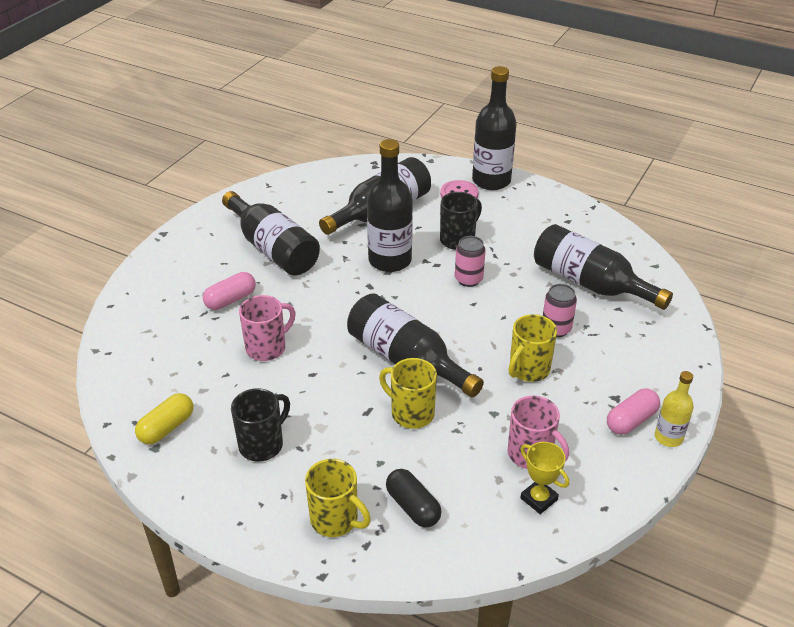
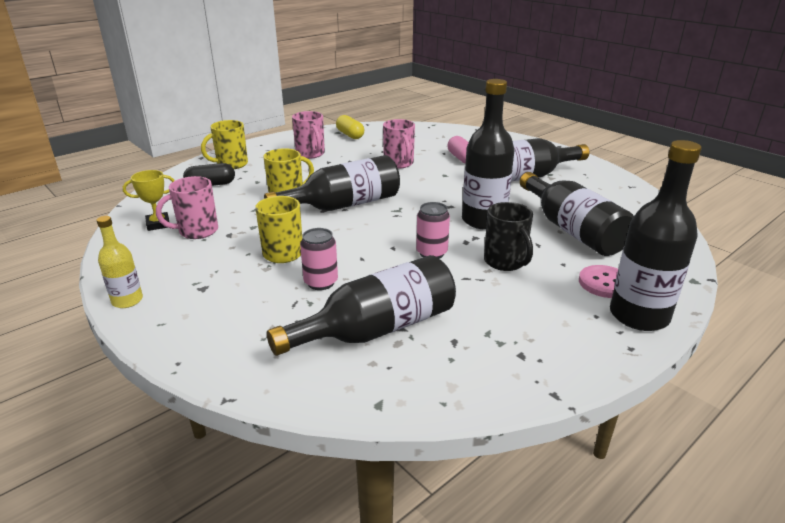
camera: 110 degrees right, 10 degrees down
(262, 444) = (311, 154): black mug -> pink mug
(631, 420) = (169, 287): pink capsule -> none

